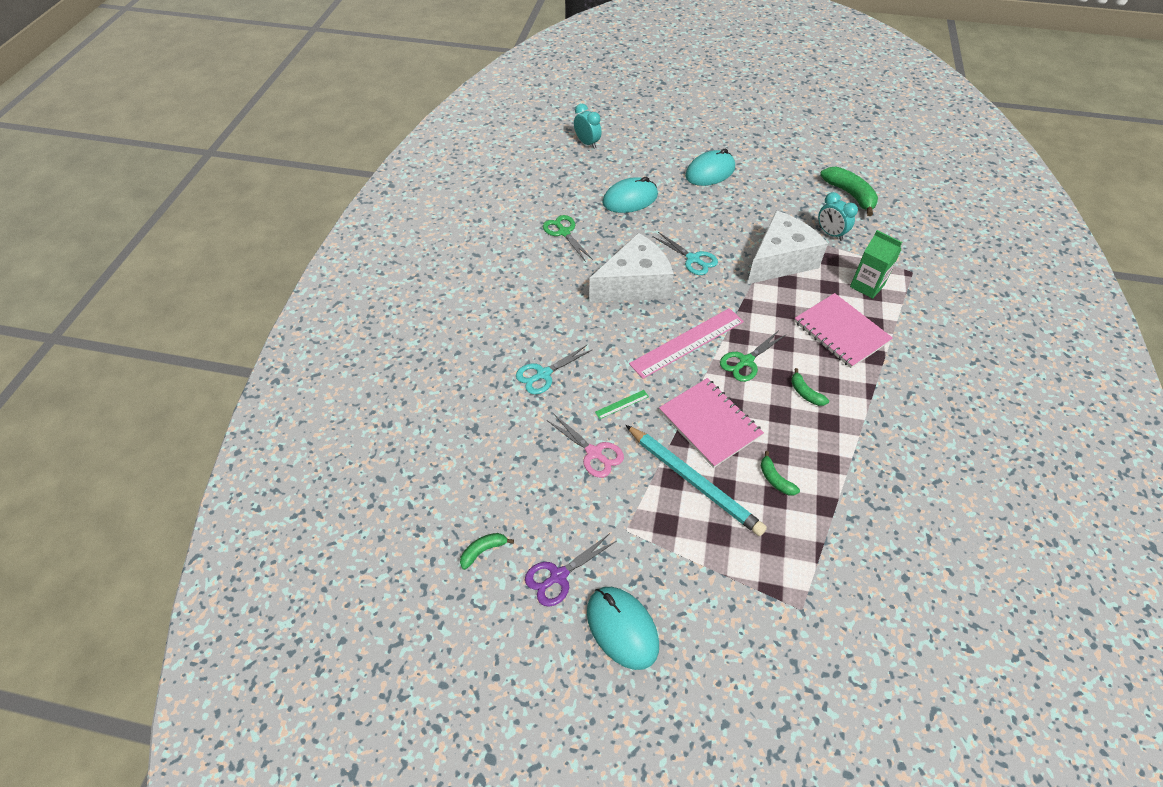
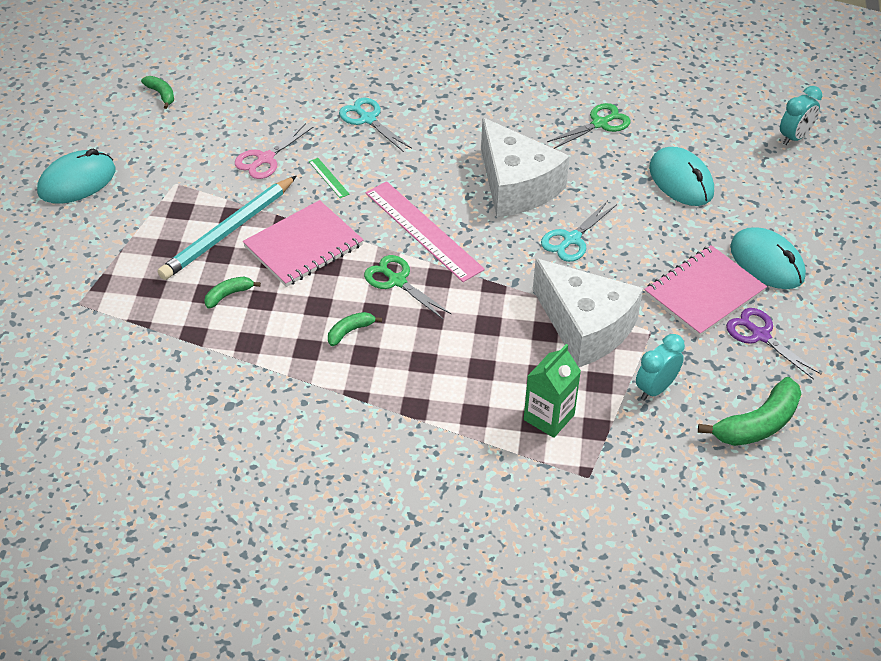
camera: 85 degrees right, 5 degrees down
(558, 576) = (132, 141): purple scissors -> purple scissors (760, 335)
(841, 332) = (455, 377): pink notebook -> pink notebook (704, 293)

